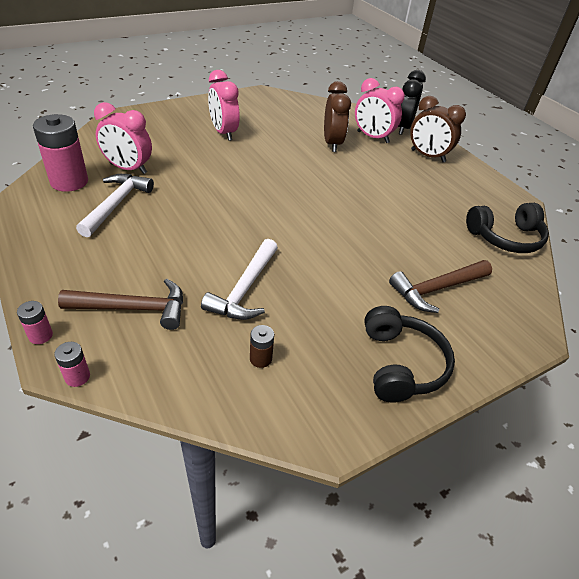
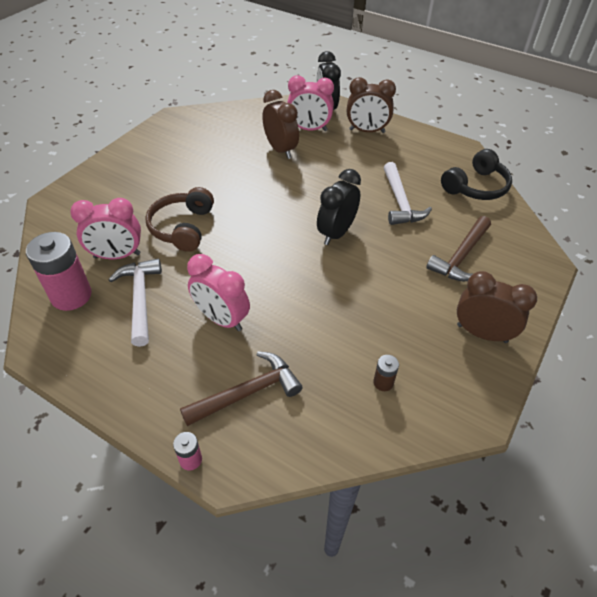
camera: 25 degrees left, 5 degrees up
(77, 377) = (256, 477): pink battery -> none
(197, 169) = (182, 227): none -> brown headphones
(224, 133) = (174, 177): pink clock -> pink clock (222, 319)
(245, 289) = (322, 328): white hammer -> white hammer (400, 202)
(326, 222) = (336, 233): none -> black clock
(401, 364) = (482, 333): black headphones -> brown clock

